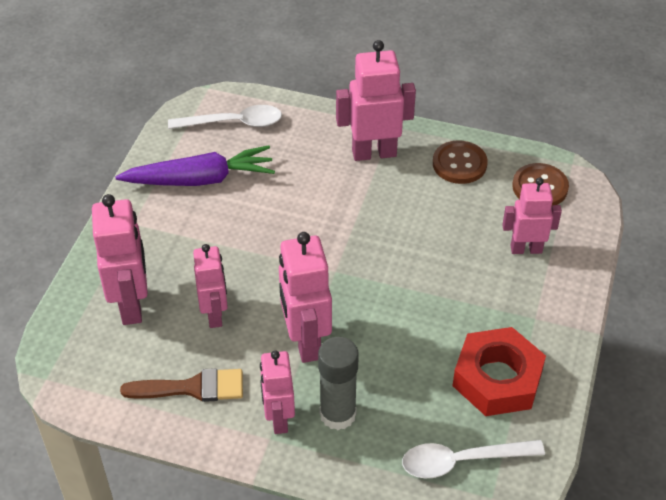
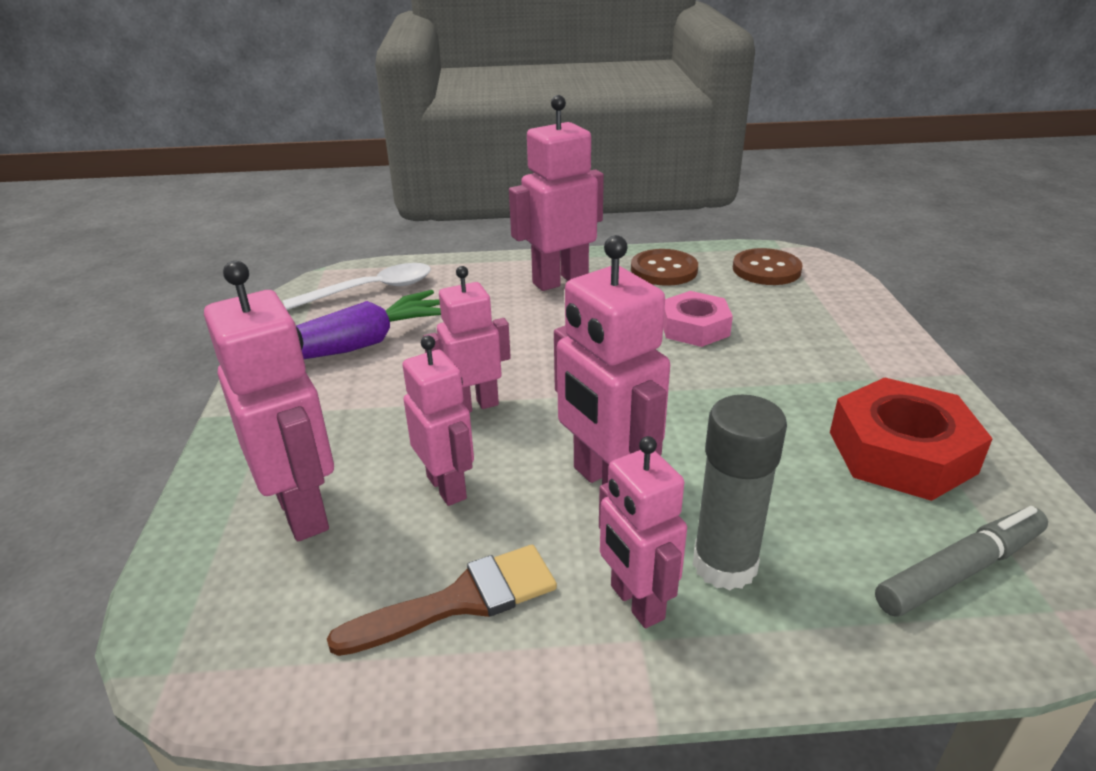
camera: 20 degrees left, 15 degrees down
(441, 232) = (694, 327): none -> pink nut
(462, 461) = (960, 570): white spoon -> grey marker
(526, 249) = (803, 320): pink robot -> pink robot (474, 405)

